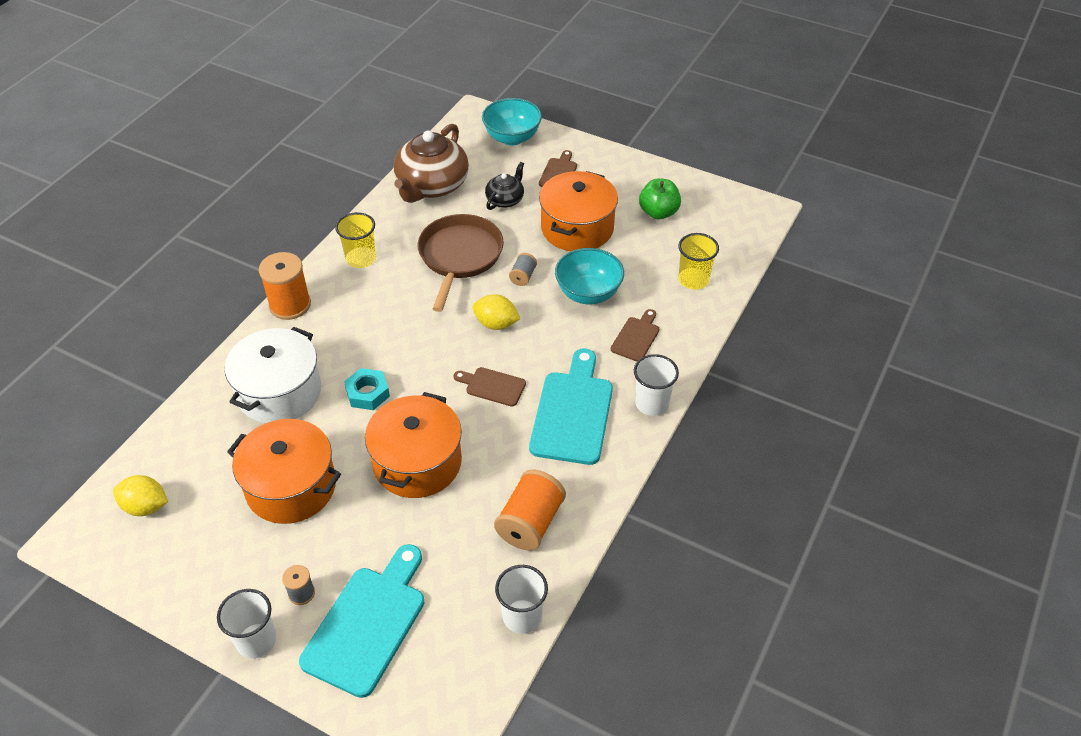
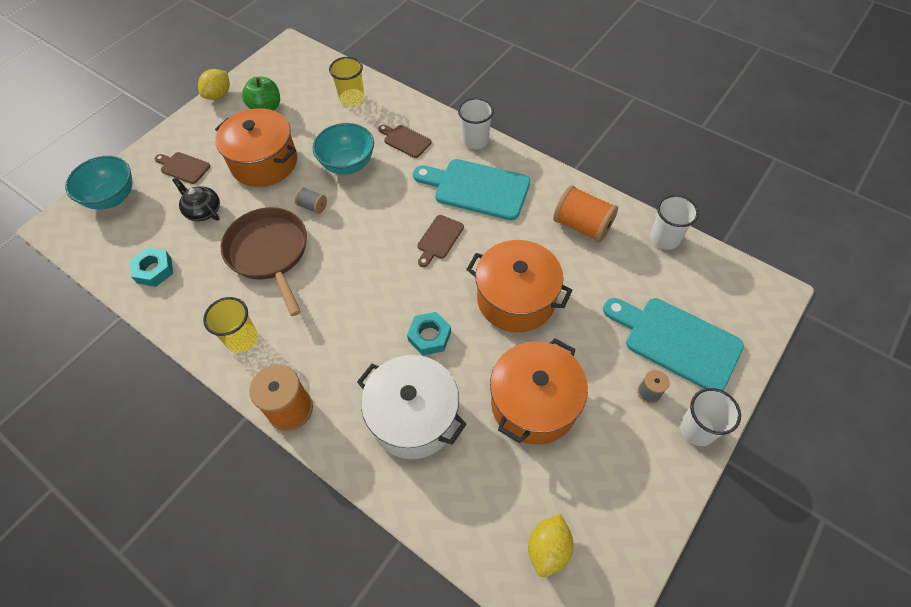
camera: 80 degrees left, 10 degrees up
(431, 186) = (154, 270): brown teapot -> turquoise nut
(459, 256) = (269, 252): brown pan -> brown pan turned 45 degrees clockwise
(496, 324) = (366, 231): yellow lemon -> yellow lemon (219, 95)

